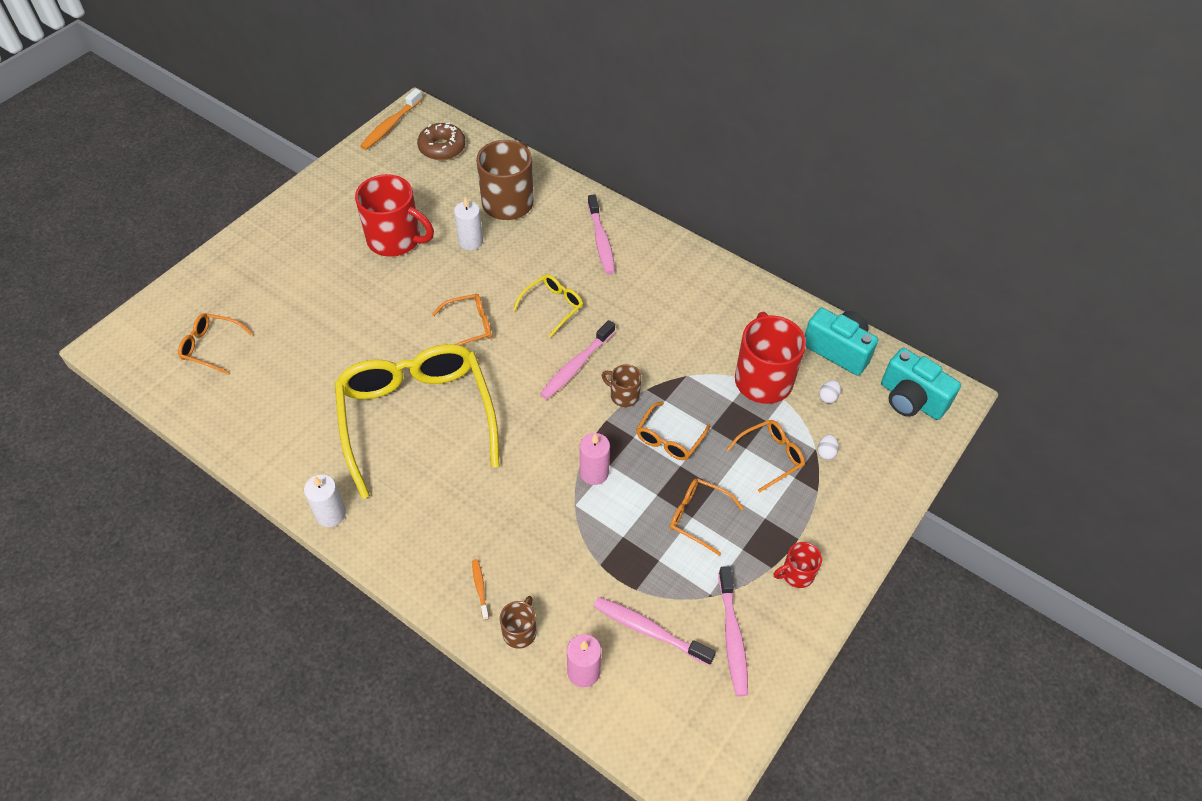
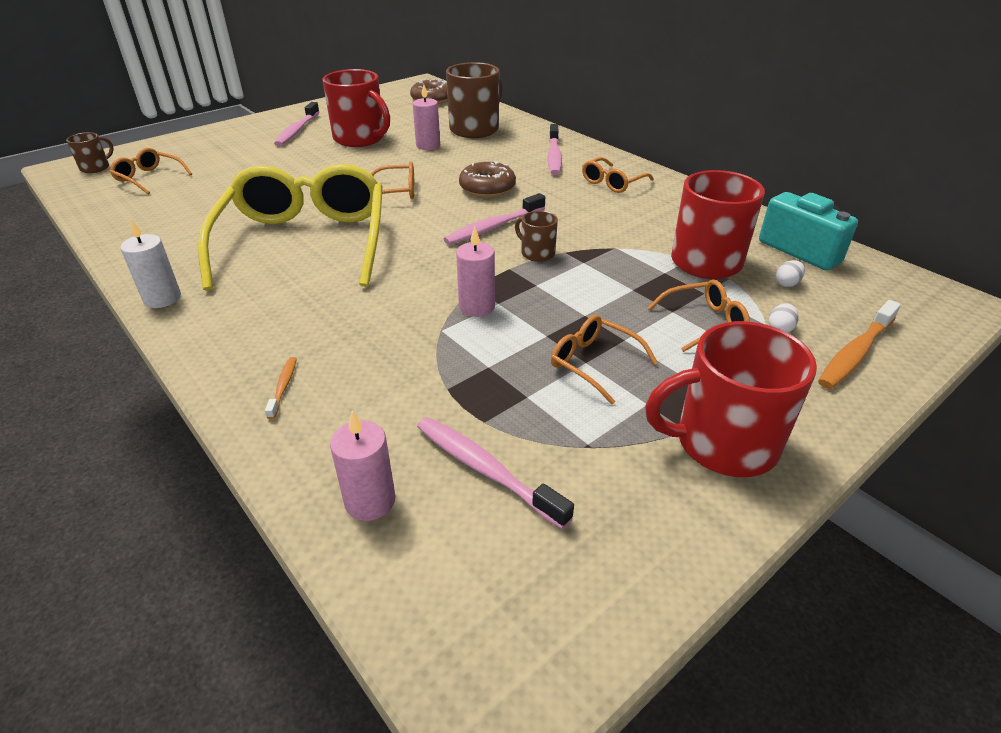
camera: 15 degrees right, 15 degrees down
(390, 125) = (395, 87): orange toothbrush -> orange toothbrush (855, 353)
(470, 241) = (428, 146): white candle -> pink candle
(520, 631) = (307, 439): brown mug -> brown mug (96, 168)
(553, 306) = (487, 188): yellow glasses -> brown donut
(669, 439) = (578, 292): orange glasses -> orange glasses (612, 183)
(732, 637) = (608, 500): pink toothbrush -> pink toothbrush (297, 130)
(796, 574) = (722, 443): red mug -> red mug, size x2.05
(911, 400) = (899, 298): turquoise camera -> none

